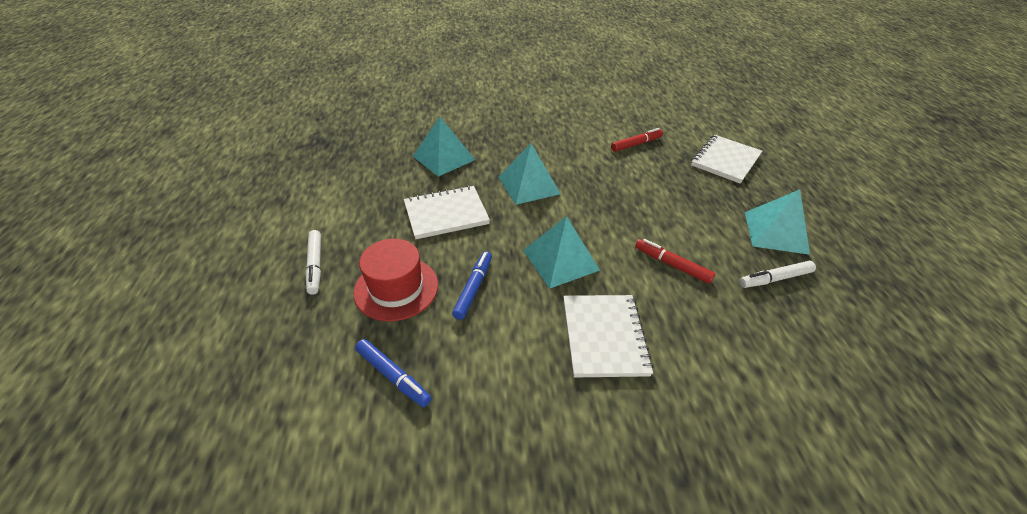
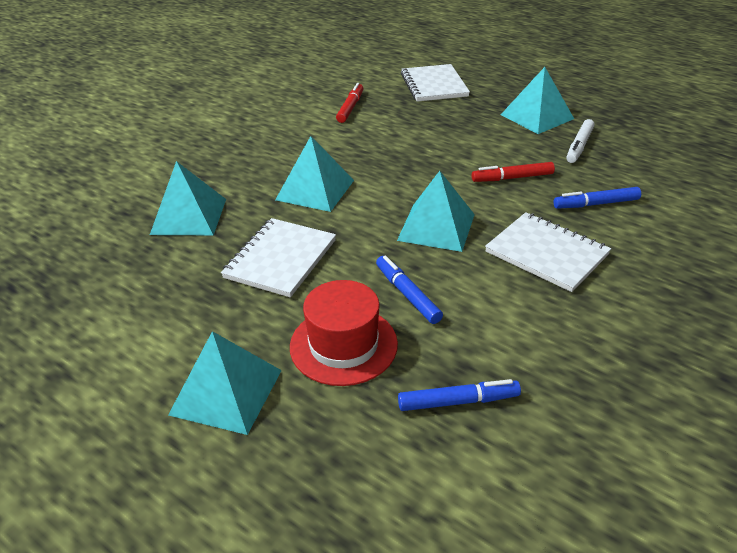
camera: 45 degrees left, 5 degrees down
(315, 265) = (226, 392): white marker -> turquoise pyramid
(708, 332) = (596, 204): none -> blue marker

